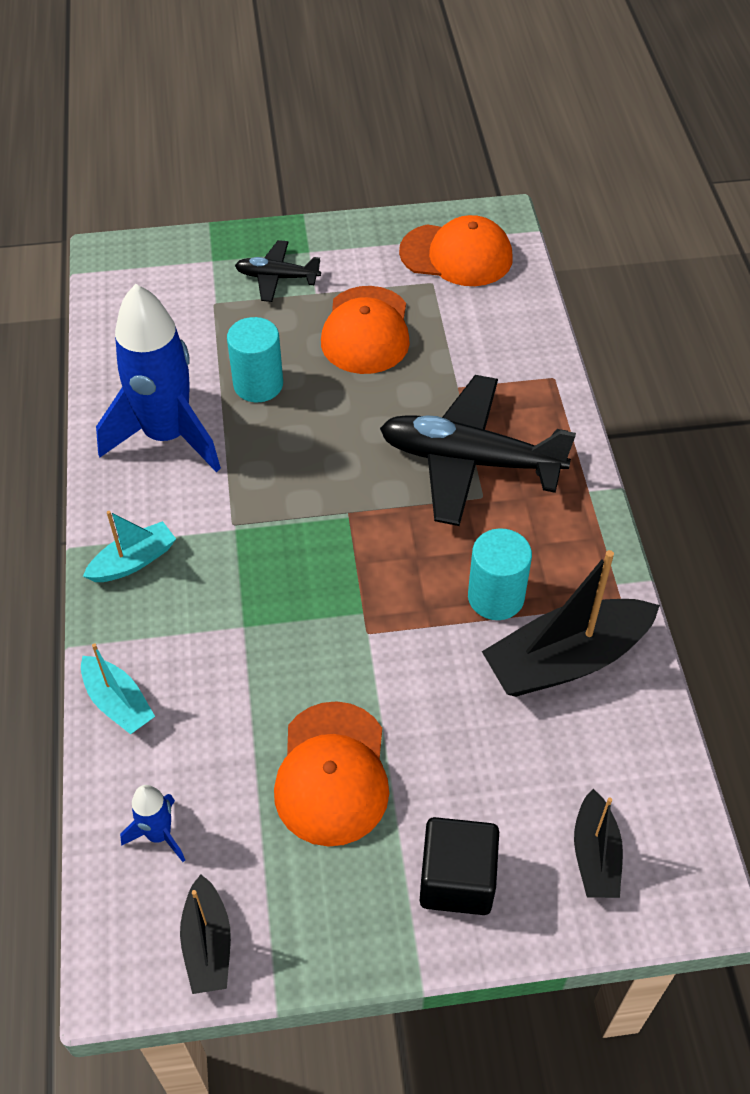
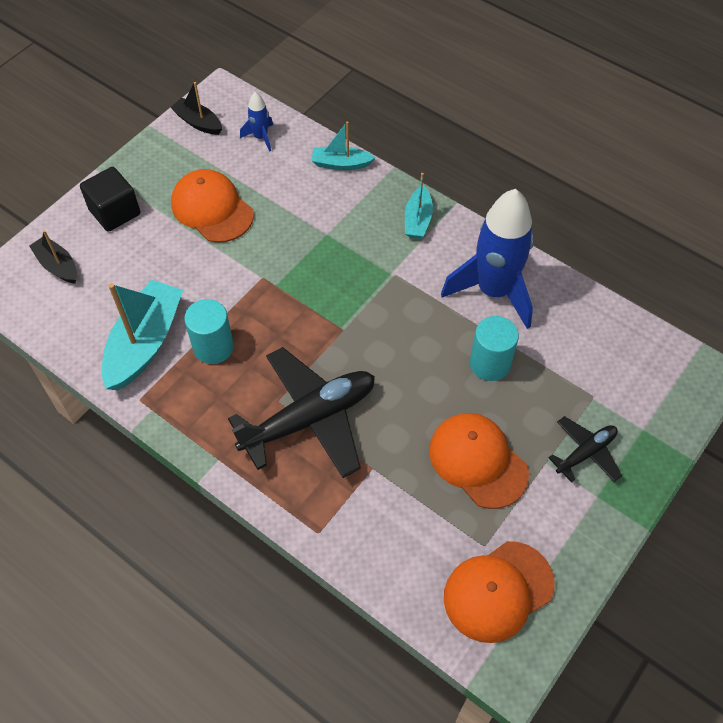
camera: 135 degrees right, 5 degrees up
(566, 659) = (145, 343): black boat -> turquoise boat

